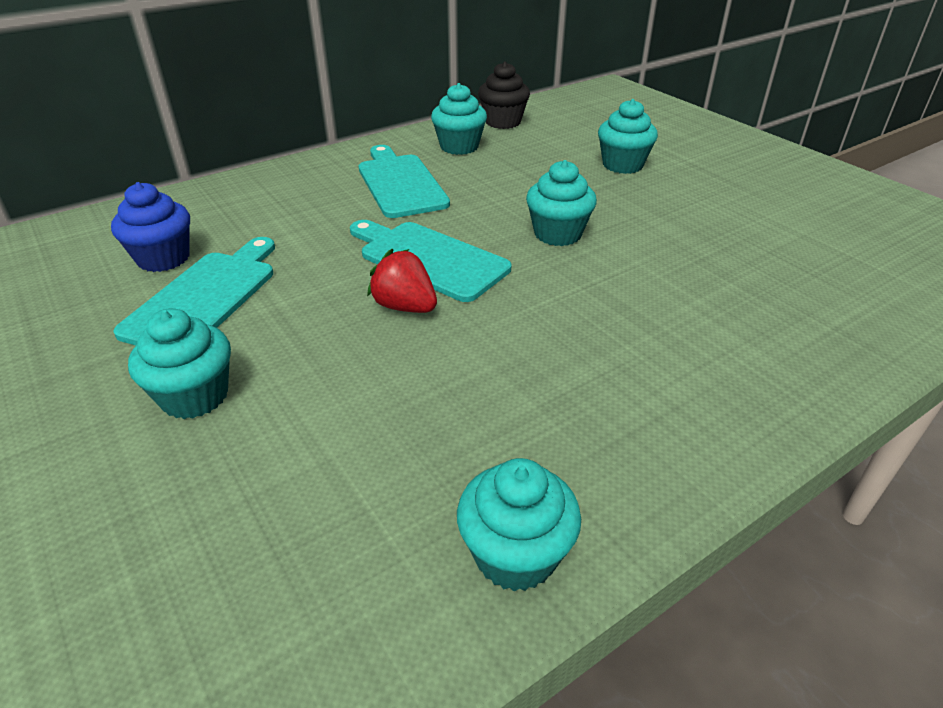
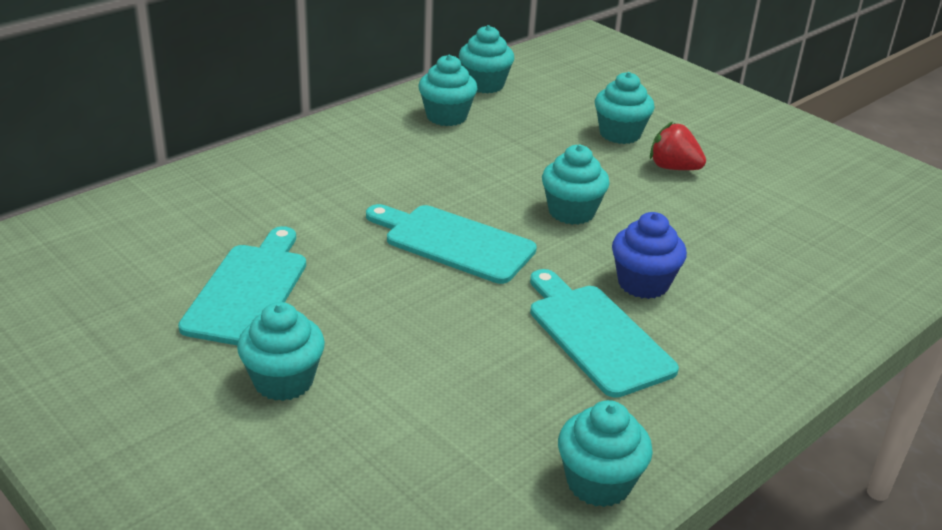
camera: 10 degrees left, 5 degrees down
(163, 258) = (186, 253): blue cupcake -> blue cupcake (643, 283)
(400, 183) = (398, 161): turquoise cutting board -> turquoise cutting board (596, 335)
(405, 307) = (446, 290): red strawberry -> red strawberry (673, 168)
(503, 122) = (484, 85): black cupcake -> turquoise cupcake

